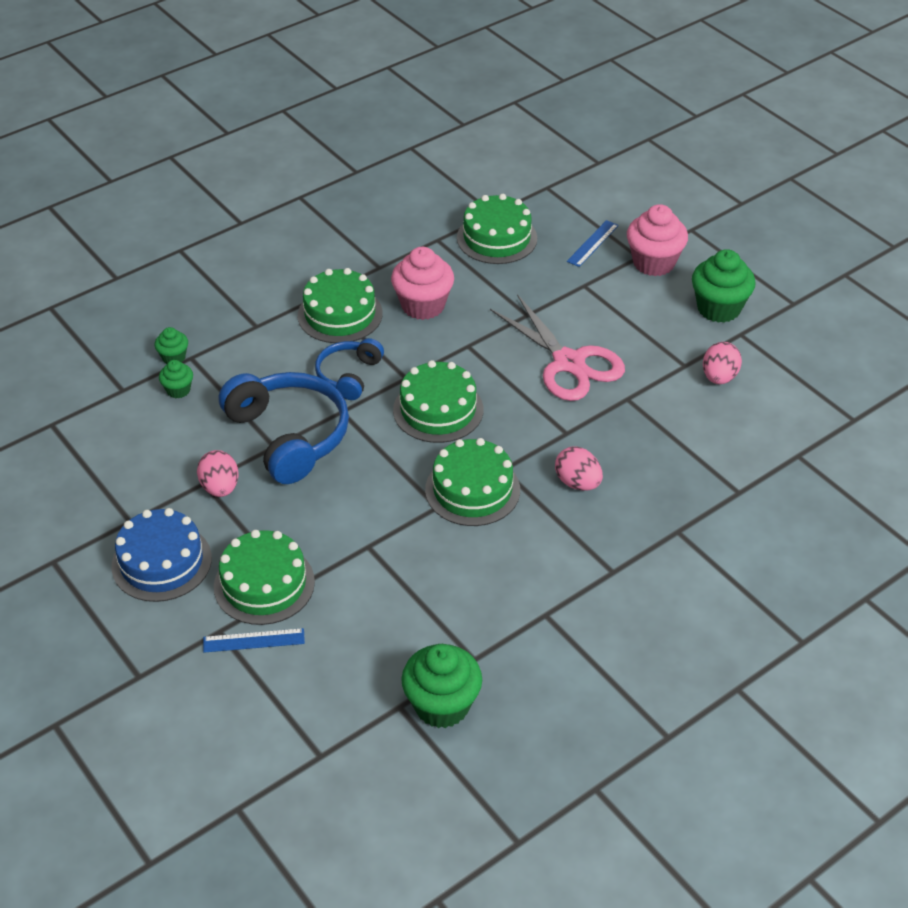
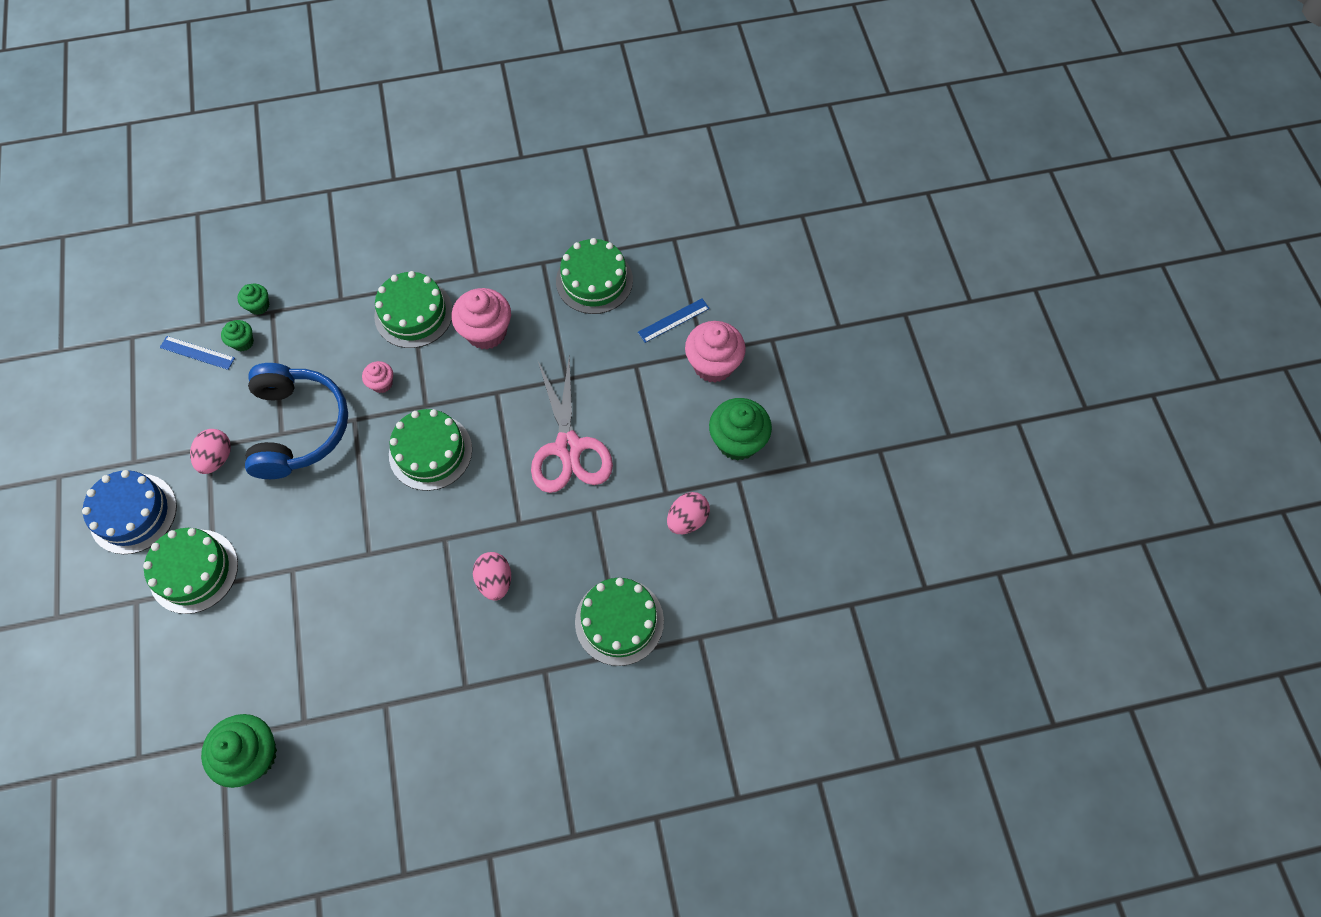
camera: 25 degrees right, 20 degrees up
(253, 640) = (155, 623): blue ruler -> blue ruler (197, 352)
(349, 375) = (382, 383): blue headphones -> pink cupcake
(472, 490) = (407, 549): green cake -> green cake (619, 621)

